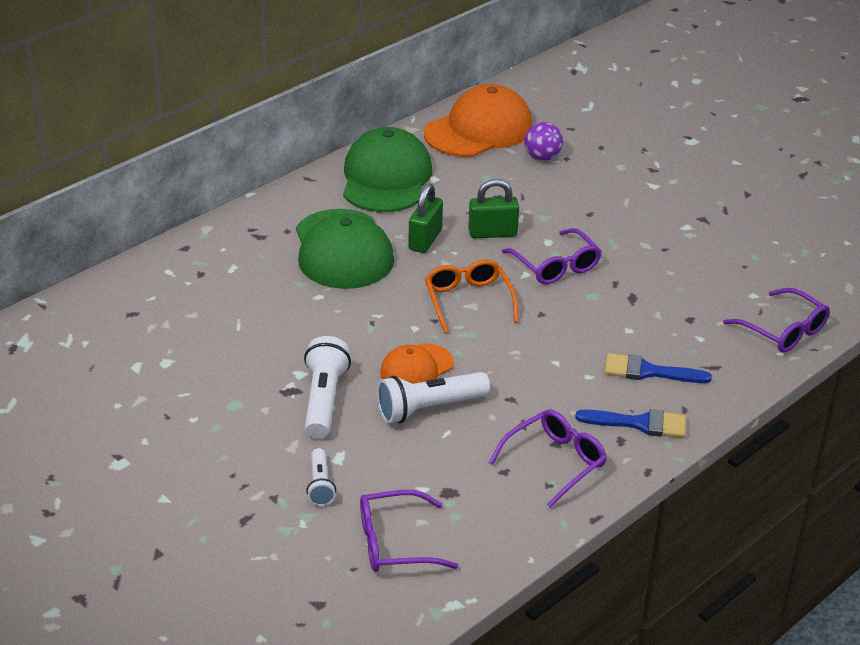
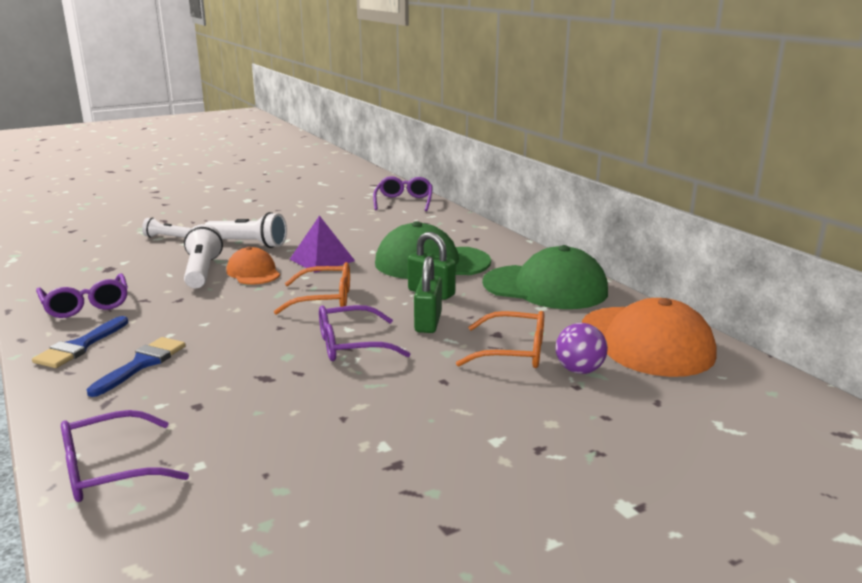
camera: 105 degrees right, 15 degrees down
(360, 327) = (322, 260): none -> purple pyramid
(394, 543) = (87, 250): purple glasses -> purple glasses (404, 201)
(527, 186) = (513, 352): none -> orange glasses

